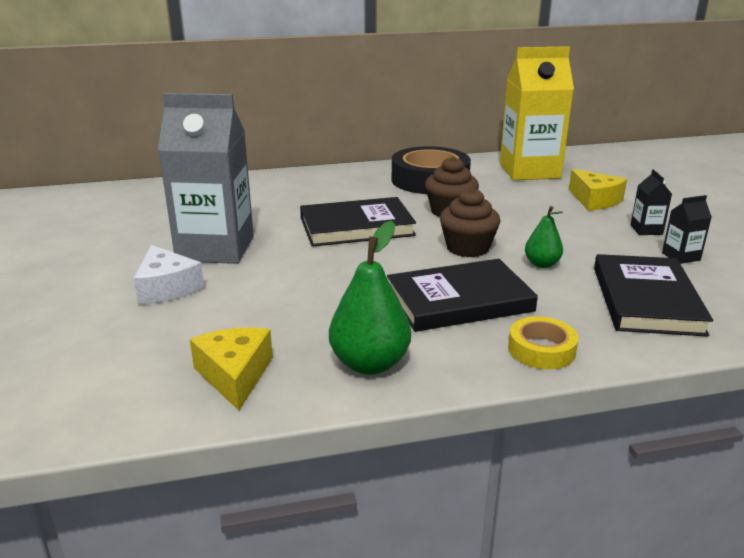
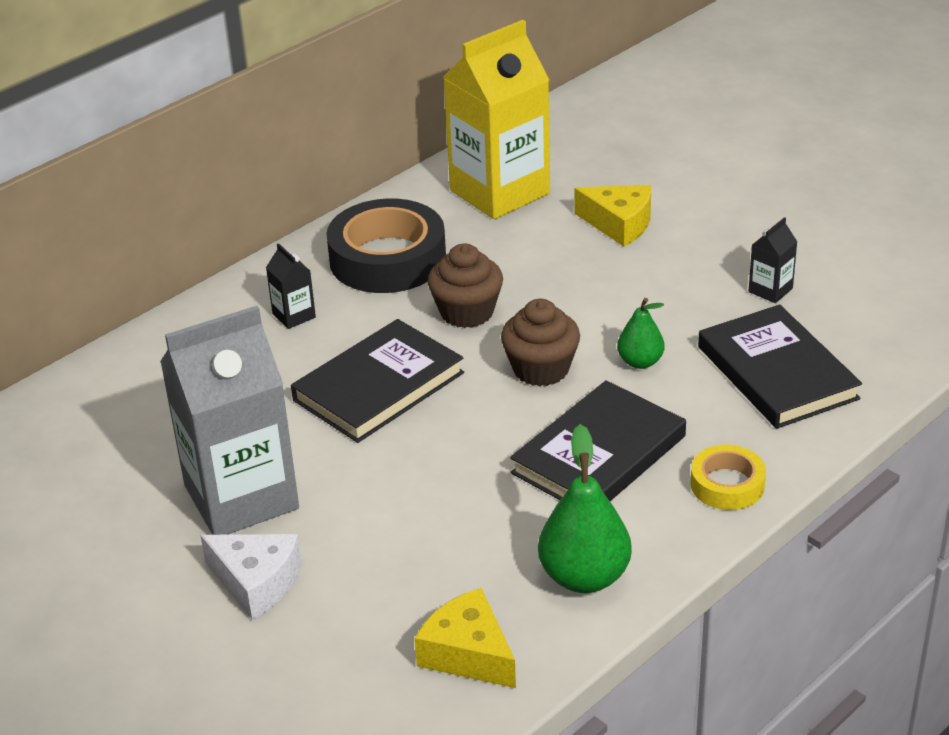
camera: 30 degrees left, 10 degrees up
(646, 230) = (709, 258): black carton -> black carton (294, 315)

